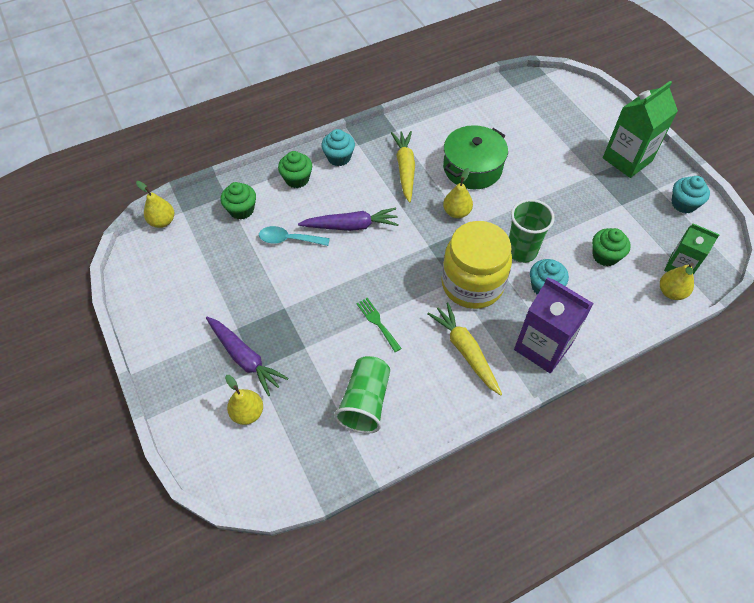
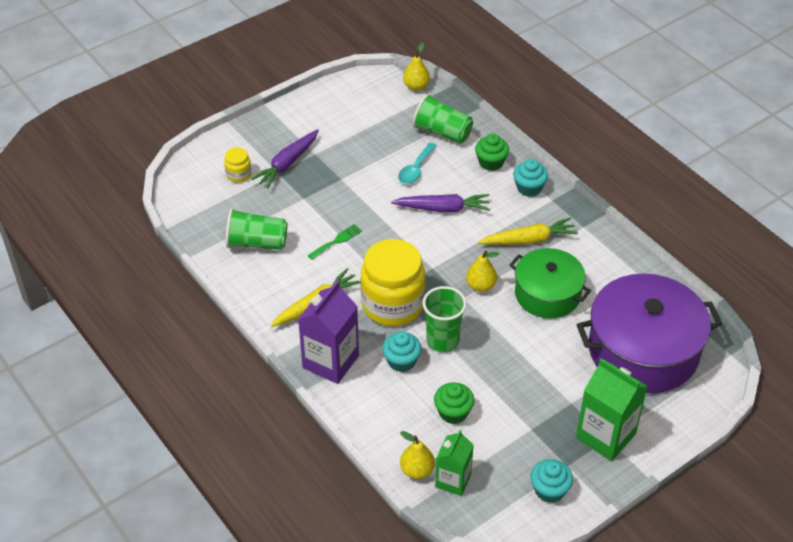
camera: 80 degrees right, 10 degrees down
(241, 210) = (442, 132): green cupcake -> green cup
(248, 413) = (238, 174): yellow pear -> yellow jar
(289, 239) = (416, 169): turquoise spoon -> turquoise spoon turned 150 degrees counterclockwise
(350, 226) = (442, 208): purple carrot -> purple carrot turned 75 degrees counterclockwise
(540, 120) = (643, 350): none -> purple pot

